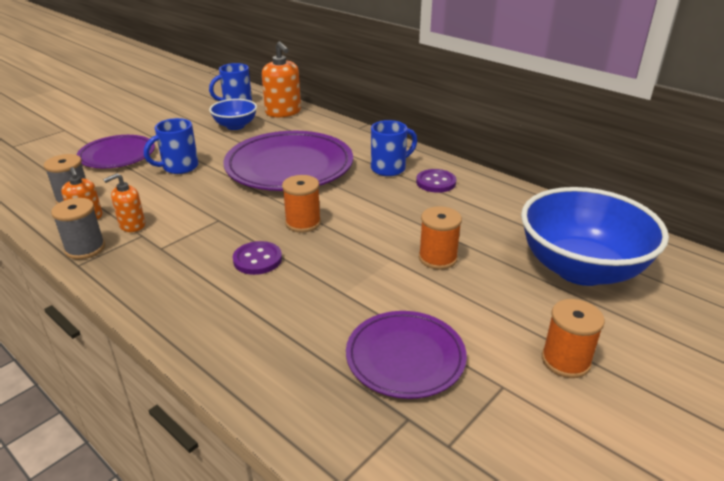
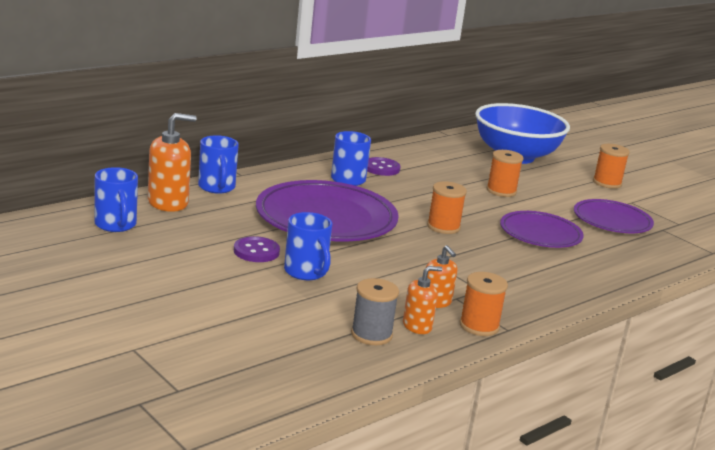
camera: 85 degrees left, 10 degrees down
(85, 248) = (479, 326): grey spool -> orange spool
(117, 155) = (254, 308): purple plate -> purple plate (540, 234)
(235, 126) = (197, 233): blue bowl -> none
(257, 259) = (501, 251): purple button -> purple button (256, 251)
(324, 123) = (217, 187): none -> blue mug

